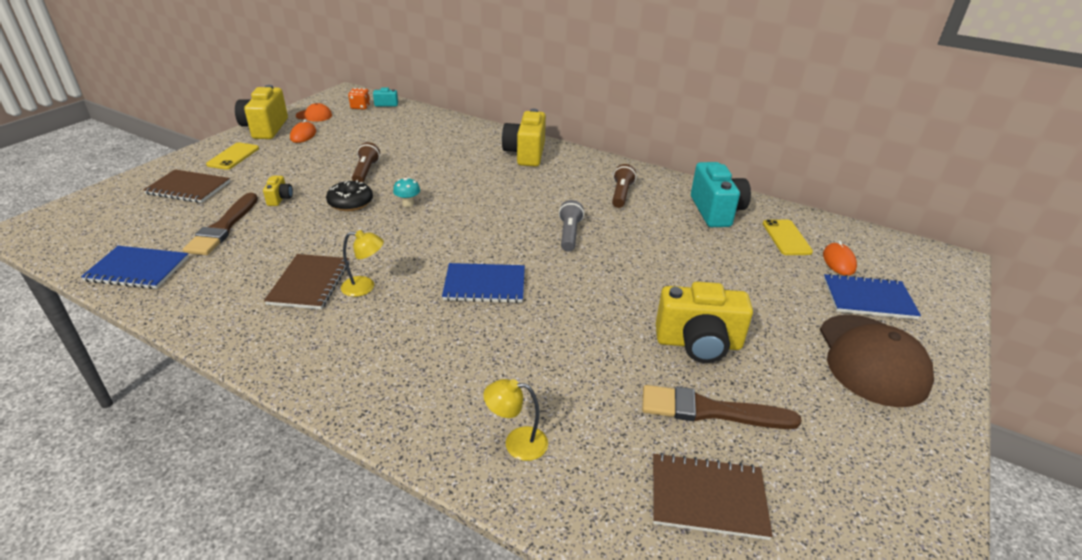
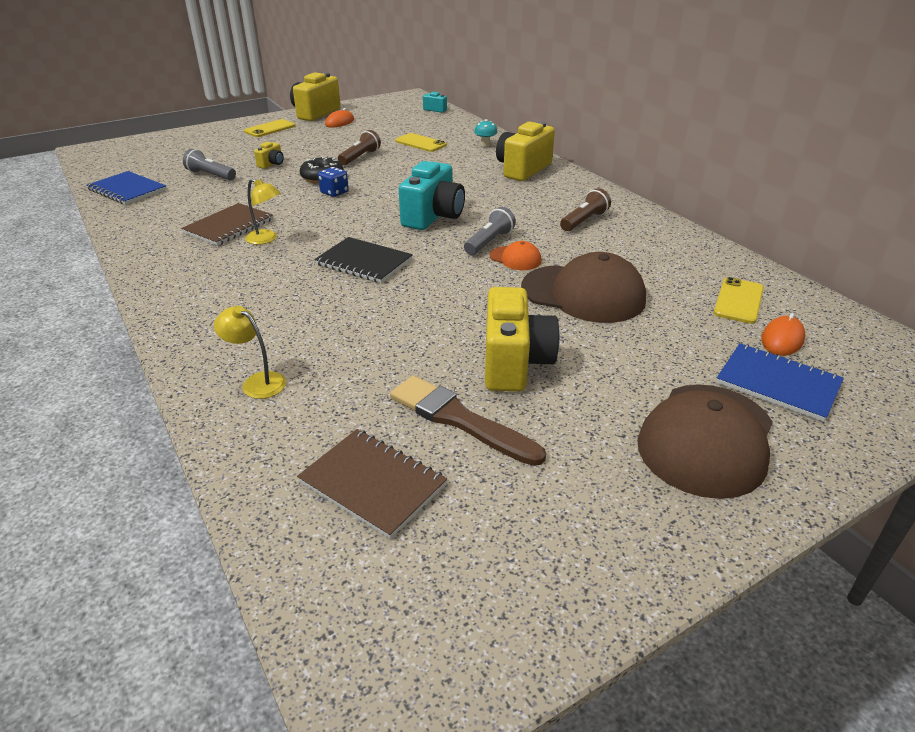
camera: 30 degrees right, 0 degrees up
(188, 188) = (215, 144): brown notebook -> none
(223, 227) = (210, 175): brown brush -> grey flashlight
(314, 115) = (364, 109): orange cap -> orange cap (515, 258)
(360, 107) = (410, 108): orange dice -> none
(380, 217) = (334, 192): none -> blue dice
(408, 204) = (368, 188): turquoise mushroom -> turquoise mushroom (485, 145)
(409, 144) = (420, 143): none -> yellow phone
(484, 285) = (364, 262): blue notebook -> black notebook
(684, 263) = (583, 294): none -> brown cap
(698, 343) = (514, 363): yellow camera -> yellow camera turned 120 degrees counterclockwise
(716, 211) = (677, 258): turquoise camera -> turquoise camera (433, 217)

